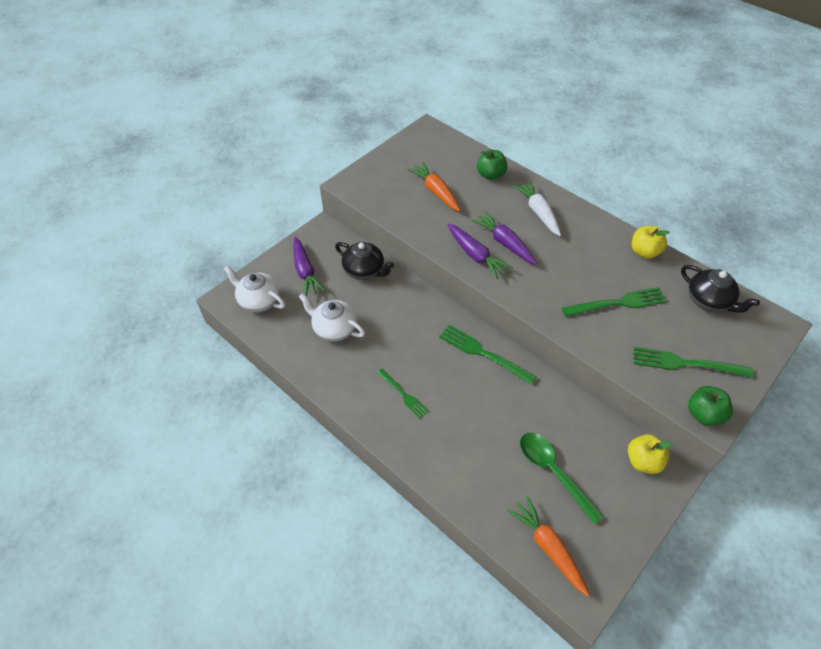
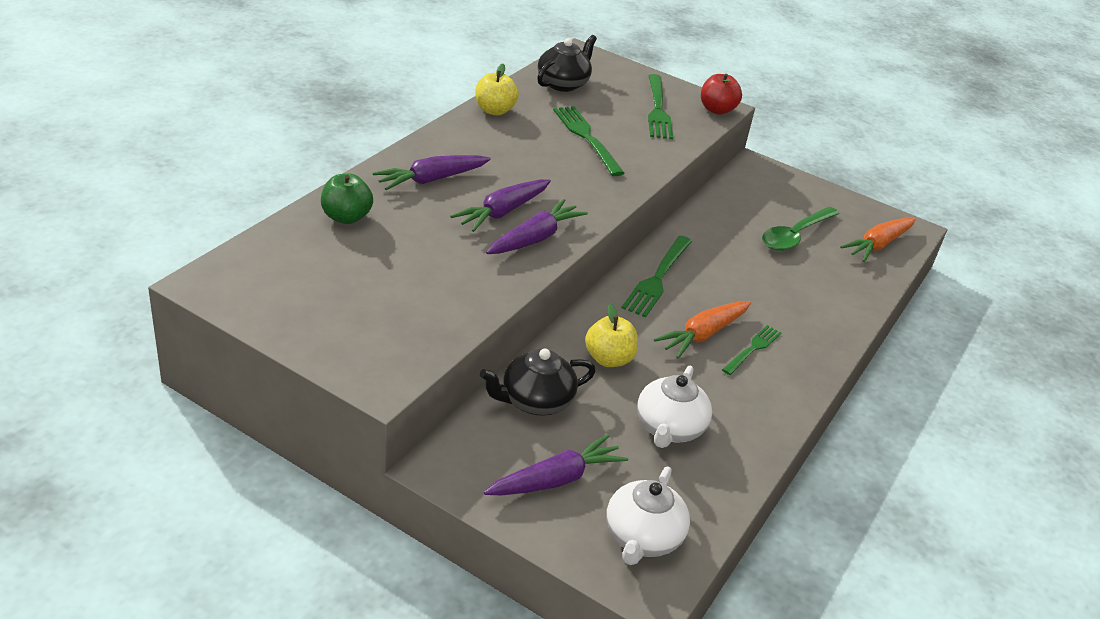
camera: 105 degrees left, 15 degrees down
(364, 270) = (535, 401): black teapot -> black teapot turned 135 degrees counterclockwise
(435, 191) = (393, 274): orange carrot -> orange carrot (703, 335)
(538, 212) = (431, 180): white carrot -> purple carrot
(643, 461) = (751, 179): yellow apple -> yellow apple (608, 359)
(703, 414) = (717, 110): green apple -> red apple

